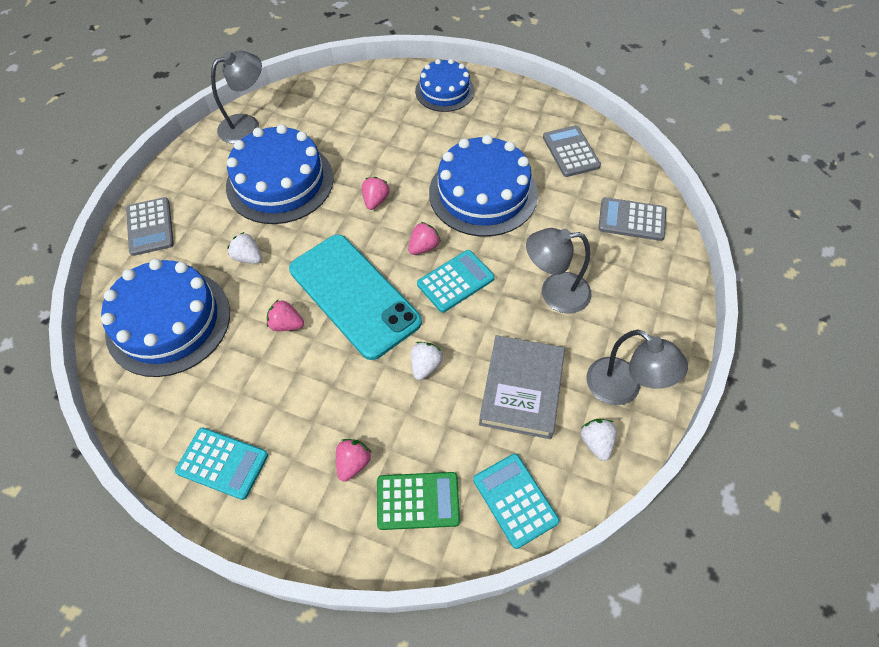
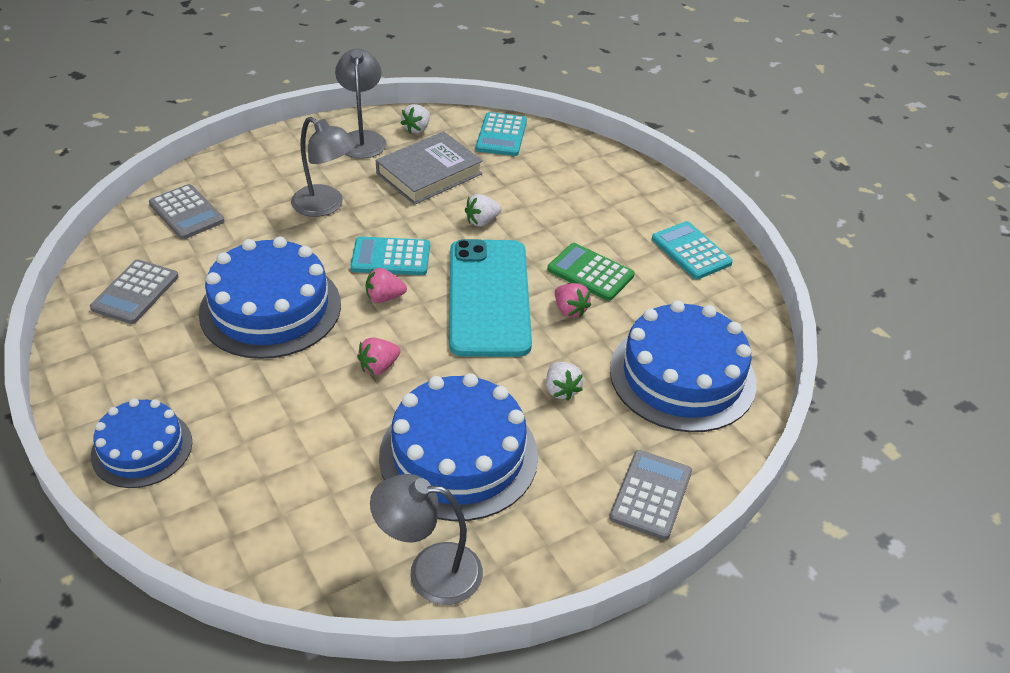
camera: 145 degrees left, 15 degrees down
(353, 463) = (591, 202): pink strawberry -> none
(418, 501) = (564, 165): green calculator -> green calculator (590, 273)

